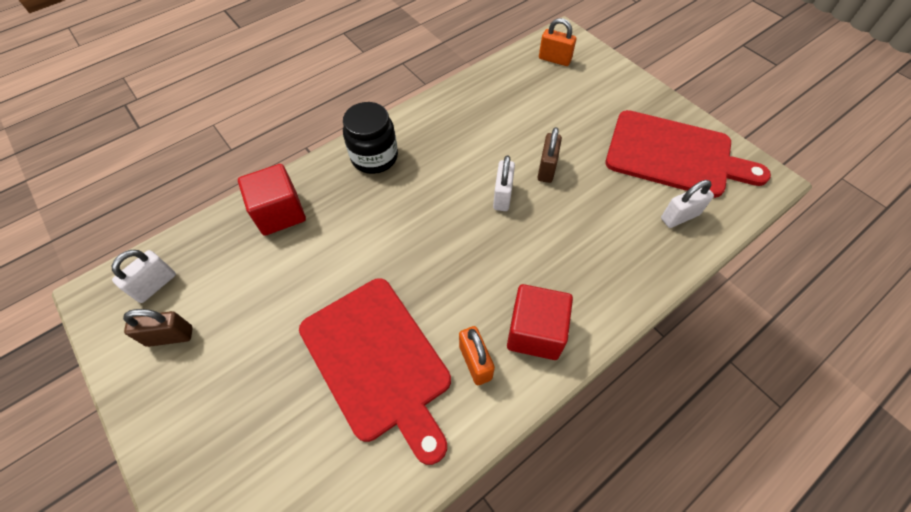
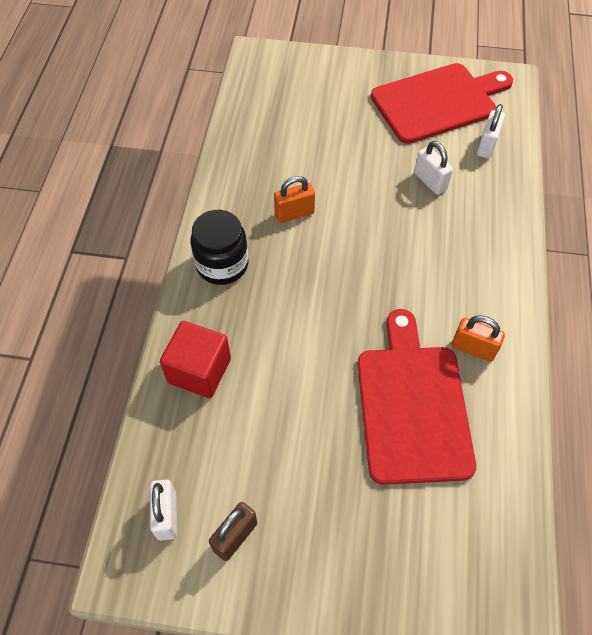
camera: 45 degrees left, 0 degrees up
(378, 361) = (412, 406): red cutting board -> red cutting board turned 105 degrees counterclockwise
(502, 196) = (358, 219): white padlock -> white padlock (430, 181)
(535, 332) = (486, 296): red cube -> none
(546, 169) = (365, 175): brown padlock -> none
(554, 59) = (271, 80): orange padlock -> orange padlock (294, 213)

